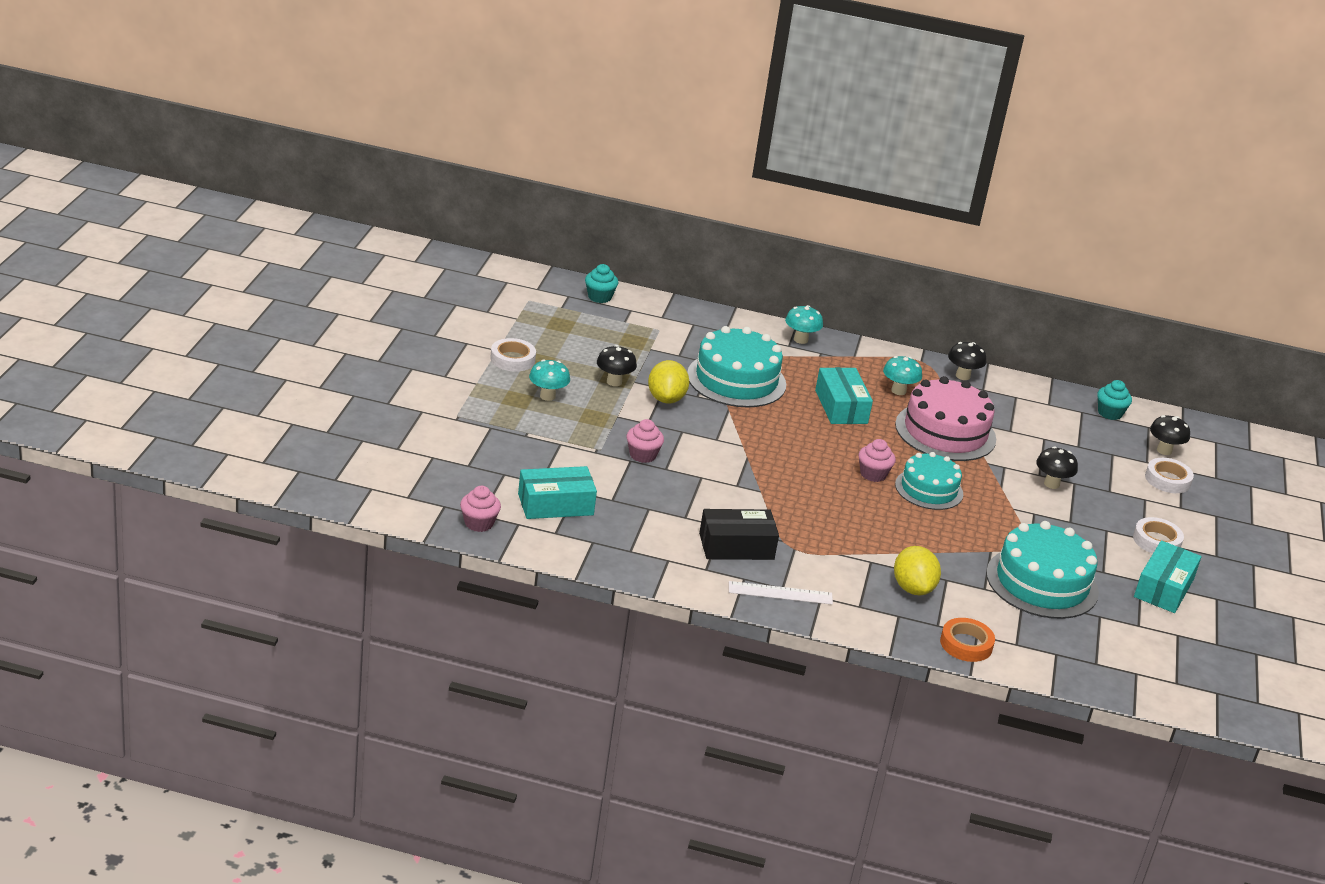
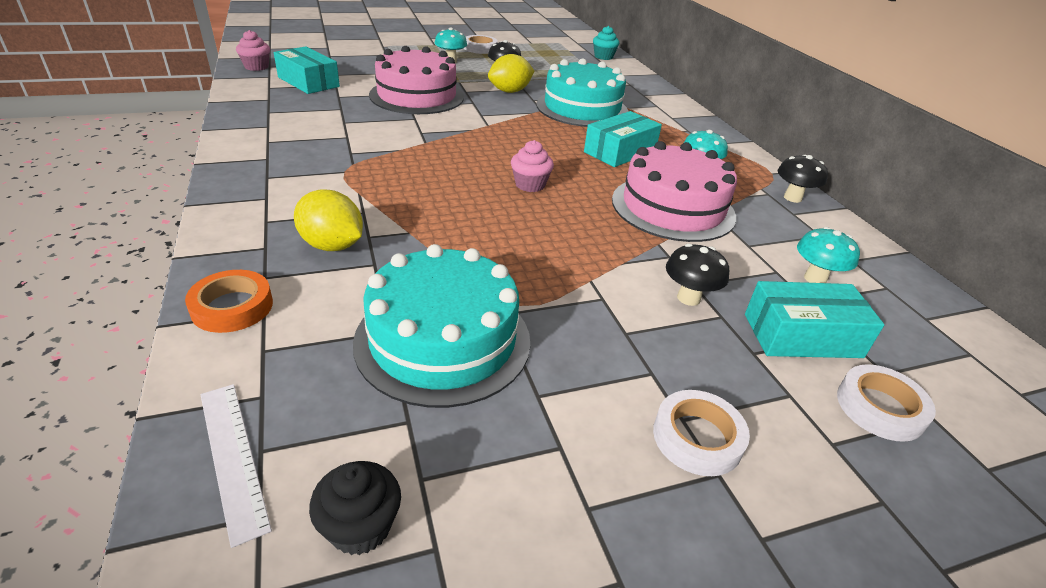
camera: 60 degrees right, 5 degrees up
(642, 455) = (417, 96): pink cupcake -> pink cake
(736, 546) = (319, 147): black box -> none
(780, 593) = (255, 177): white ruler -> white ruler (233, 456)
(800, 340) = (690, 120): turquoise mushroom -> turquoise mushroom (815, 278)
(912, 588) = (332, 245): yellow lemon -> yellow lemon turned 75 degrees clockwise
(929, 489) = (548, 218): turquoise cake -> none
(1109, 413) = (929, 310): turquoise cupcake -> none
(1157, 649) = (360, 527): none -> black cupcake
(1163, 588) = (569, 484): turquoise box -> turquoise box (802, 335)
(1164, 450) = (945, 384): black mushroom -> none

